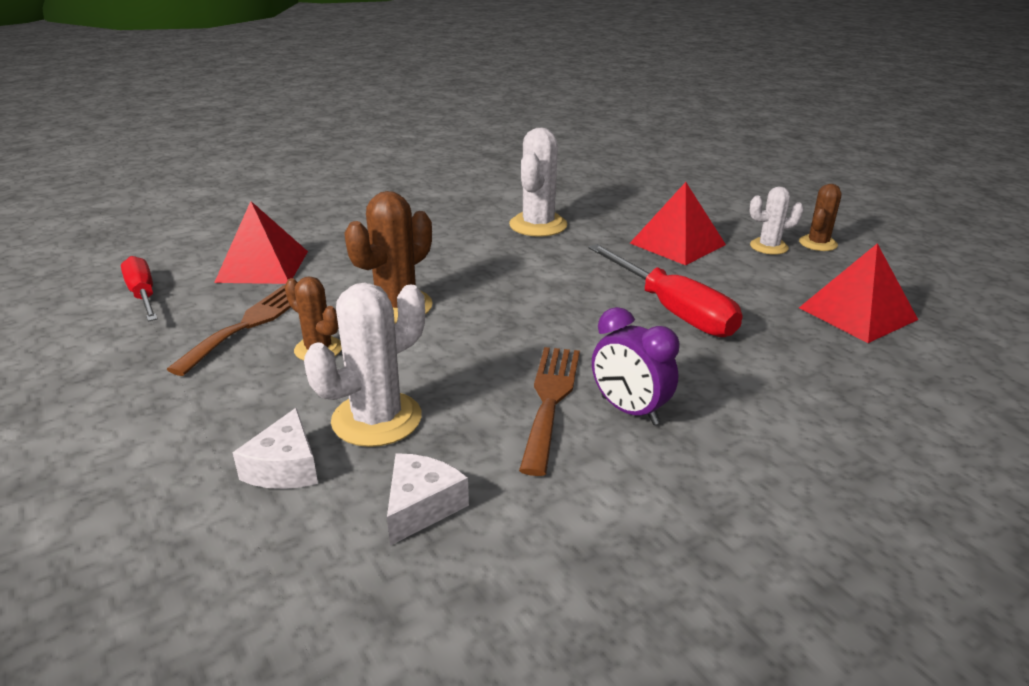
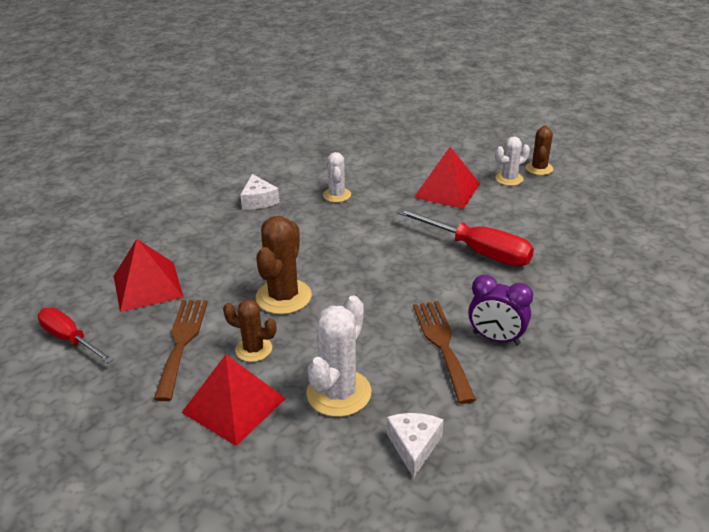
camera: 20 degrees left, 5 degrees up
(285, 467) = (304, 447): white cheese -> white cheese (258, 200)
(538, 225) = (337, 195): white cactus -> white cactus, size x0.61
(857, 313) = (591, 224): red pyramid -> red pyramid (234, 405)

